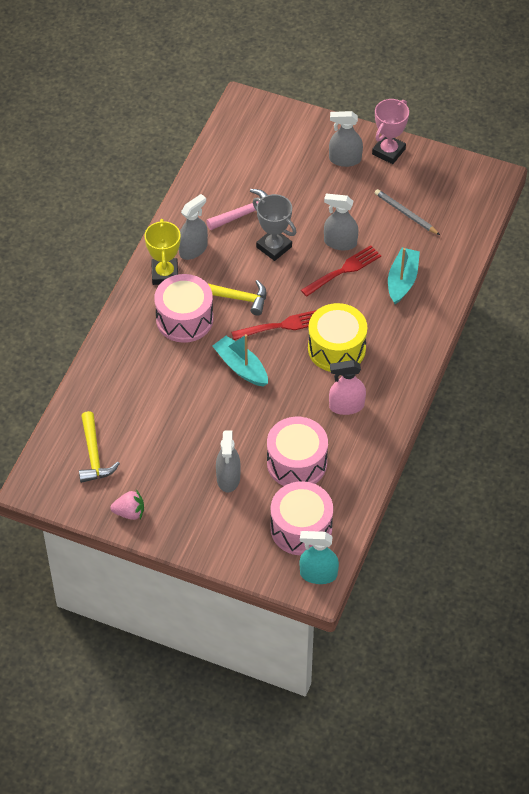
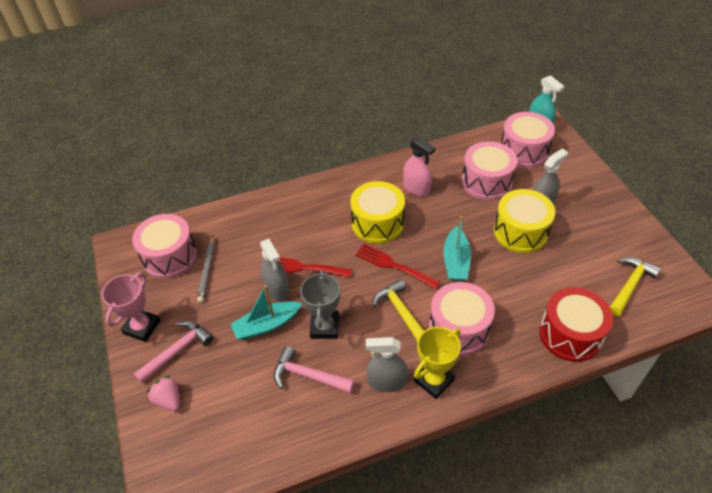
camera: 130 degrees left, 5 degrees down
(105, 377) = (570, 334): none -> red drum
(129, 512) = (633, 232): pink strawberry -> pink strawberry (168, 400)
(219, 435) = (520, 232): none -> yellow drum
(345, 159) = (177, 351): grey spray bottle -> pink hammer
(388, 151) = (142, 327): pink trophy -> pink trophy turned 60 degrees counterclockwise
(402, 280) = (278, 230): turquoise boat -> turquoise boat (266, 325)
(446, 200) = (170, 257): none -> pink drum

